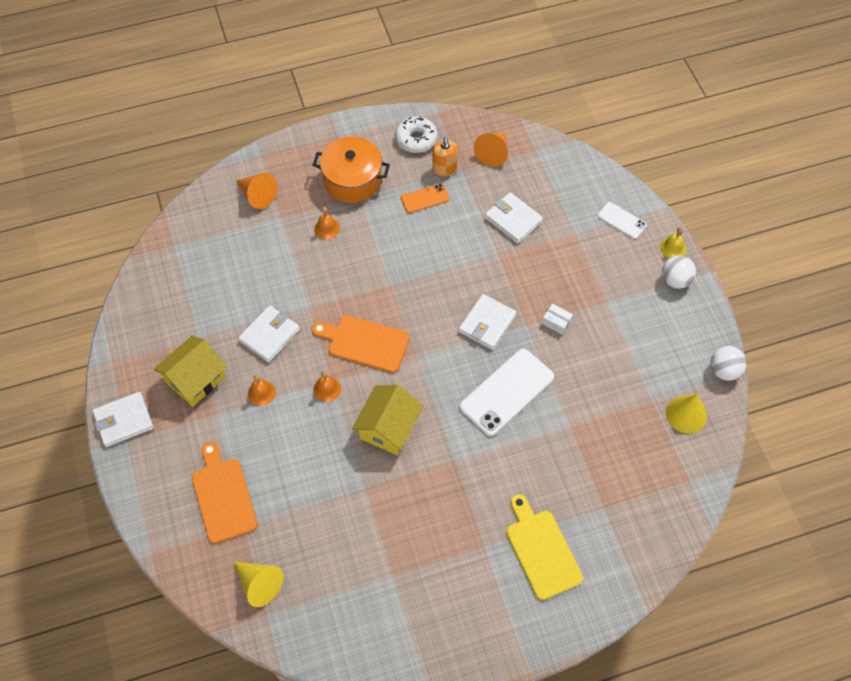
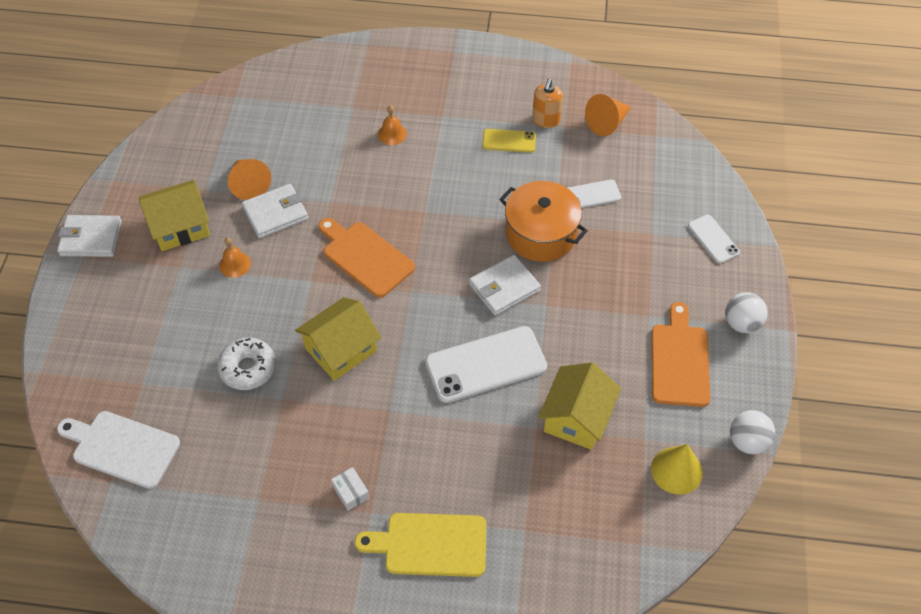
camera: 25 degrees right, 5 degrees down
(223, 496) = (139, 347): orange cutting board -> orange cutting board (679, 361)
(257, 195) = (341, 79): orange cone -> orange cone (249, 184)
(259, 584) = (122, 448): yellow cone -> white cutting board
(327, 389) = (301, 286): orange bell -> none
(352, 180) = (444, 98): orange pot -> orange pot (541, 234)
(416, 139) = (532, 81): white donut -> white donut (248, 368)
(425, 198) = (509, 141): orange phone -> yellow phone
(513, 219) = (592, 195): white wallet -> white phone
(541, 550) = (430, 544): yellow cutting board -> yellow cutting board turned 90 degrees counterclockwise
(556, 322) = (581, 315): white box -> white box (351, 492)
(595, 405) = (577, 417): none -> yellow house
(673, 248) = (757, 288): yellow bell -> none

